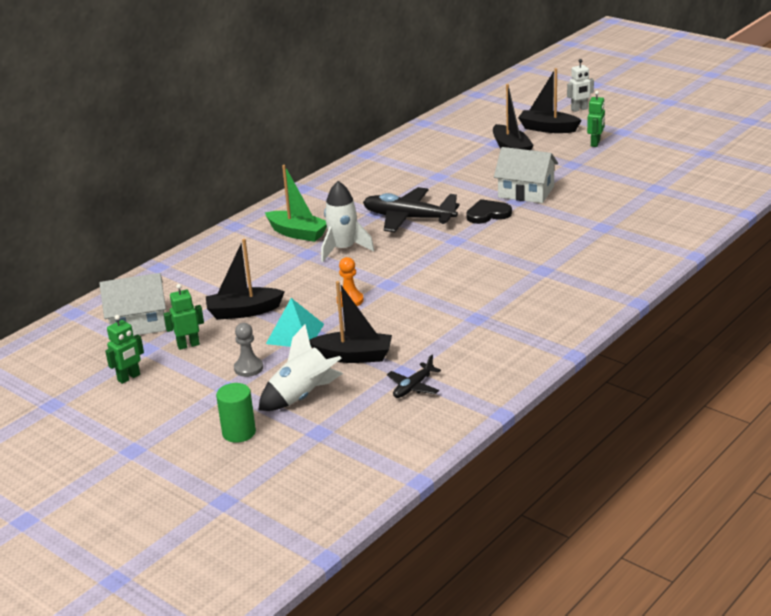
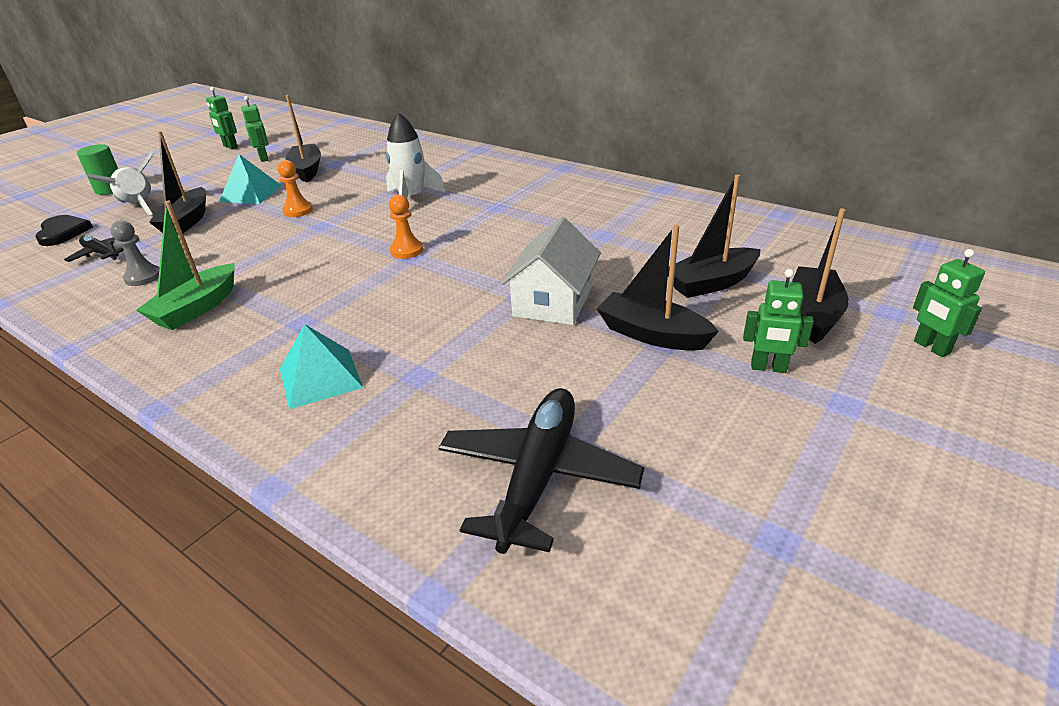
camera: 85 degrees right, 5 degrees up
(138, 323) = (312, 139): white house -> none
(248, 368) = (207, 182): grey pawn -> grey pawn (143, 277)
(297, 233) = (455, 175): green boat -> green boat (197, 308)
(408, 218) = (479, 225): black plane -> black plane (538, 476)
(445, 243) = (406, 250): none -> orange pawn
(488, 214) = (482, 274): black heart -> black heart (63, 232)
(564, 167) = (652, 334): none -> black boat
(579, 109) = (931, 347): white robot -> green robot
(605, 255) = (320, 378): none -> turquoise pyramid

